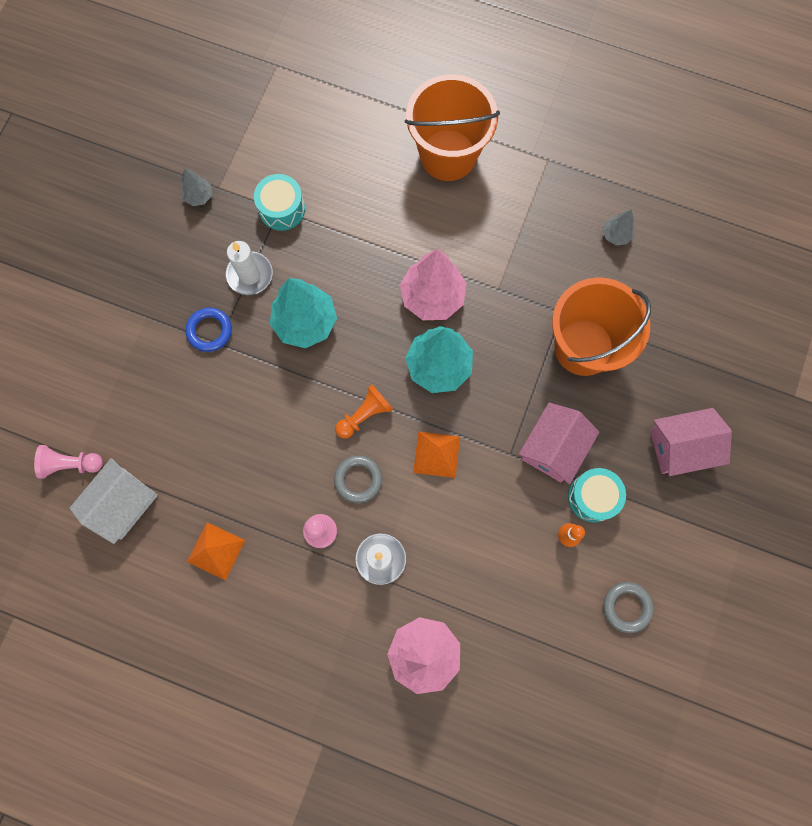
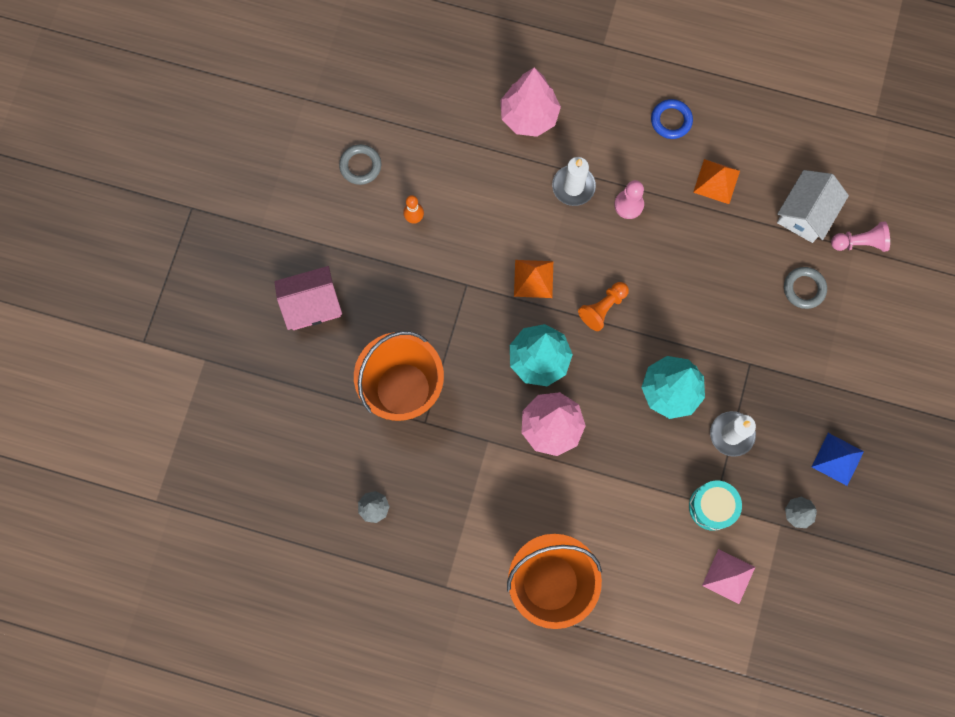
camera: 175 degrees right, 0 degrees up
(148, 243) = (837, 459): none -> blue pyramid
(209, 331) = (760, 375): blue ring -> blue ring (671, 120)
(277, 147) = (728, 576): none -> pink pyramid
(358, 479) = (601, 251): grey ring -> grey ring (804, 289)
(554, 448) = (427, 293): pink house -> none
(592, 497) = (391, 253): turquoise drum -> none

